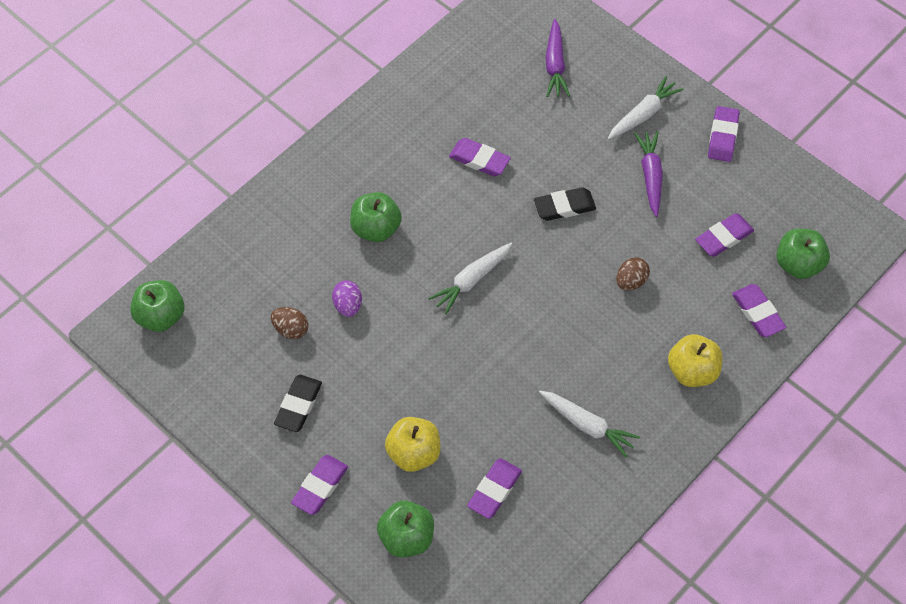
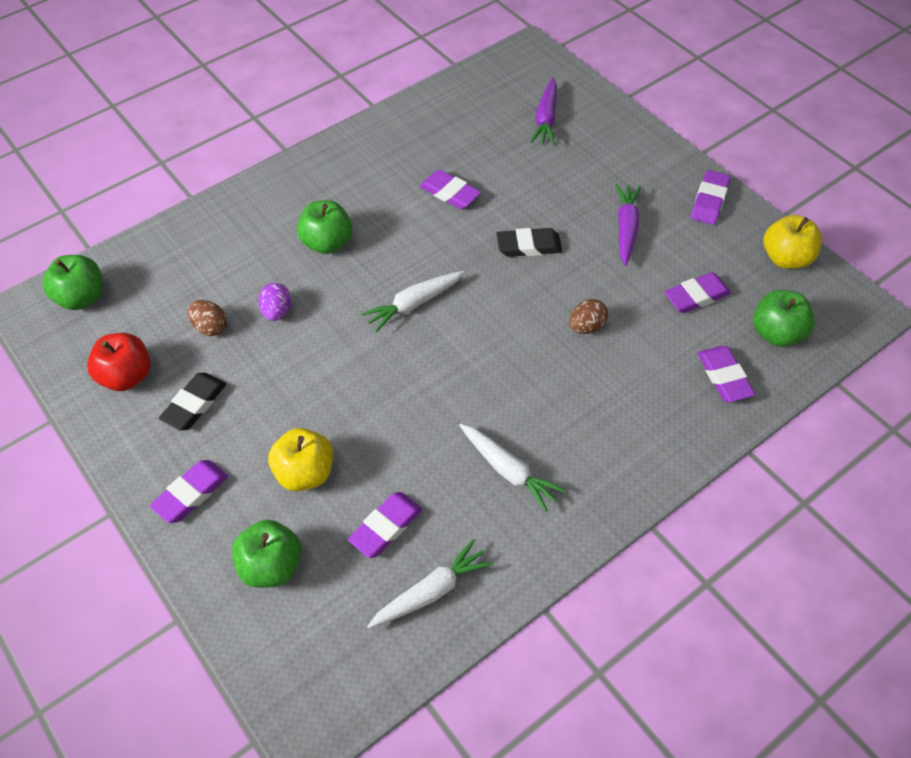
camera: 10 degrees right, 5 degrees down
(229, 388) = (127, 376): none -> red apple
(643, 114) = (628, 171): white carrot -> white carrot (431, 592)
(692, 371) = (639, 428): yellow apple -> yellow apple (786, 258)

